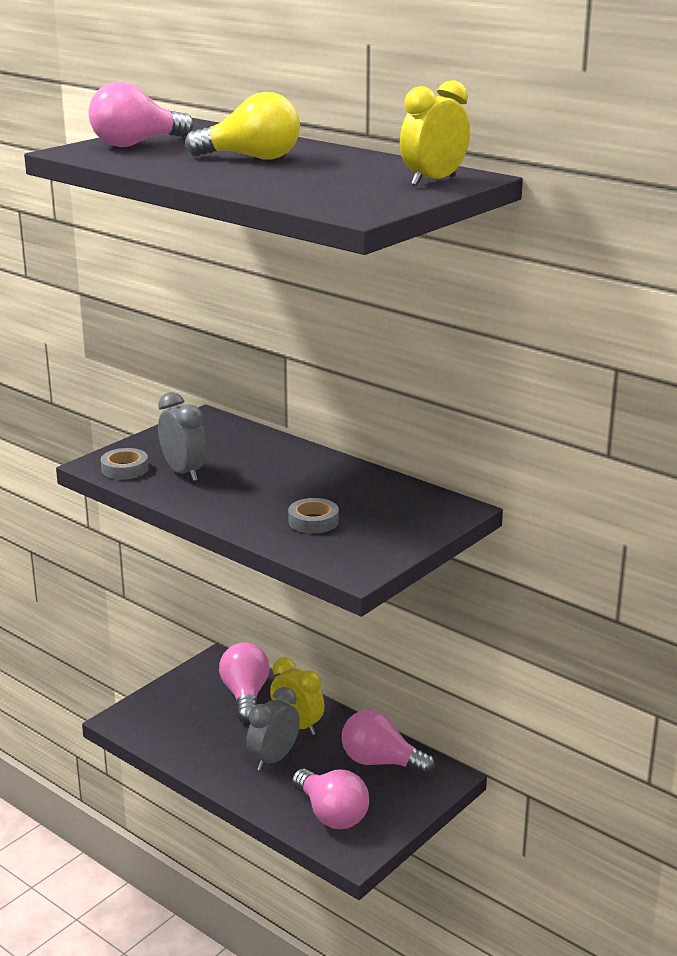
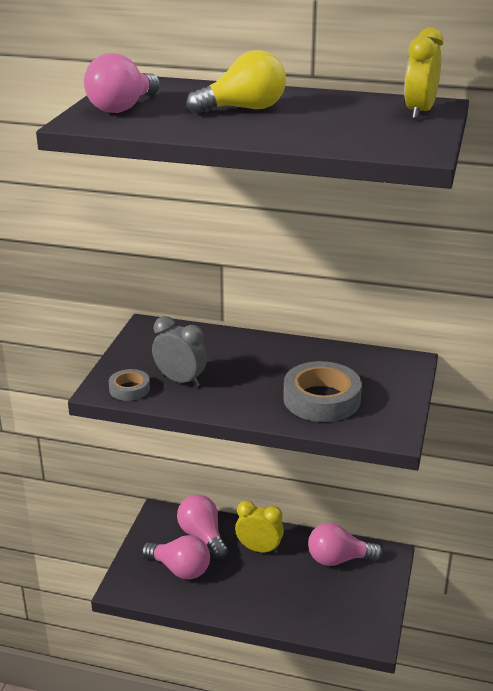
camera: 25 degrees left, 5 degrees up
(274, 759) = (262, 582): grey clock -> none
(313, 521) = (321, 399): grey tape -> grey tape, size x1.87
(331, 814) = (336, 613): pink light bulb -> pink light bulb (180, 569)

